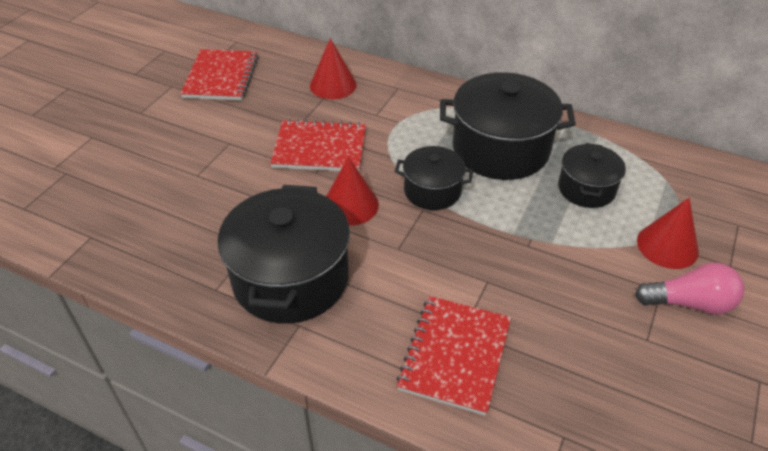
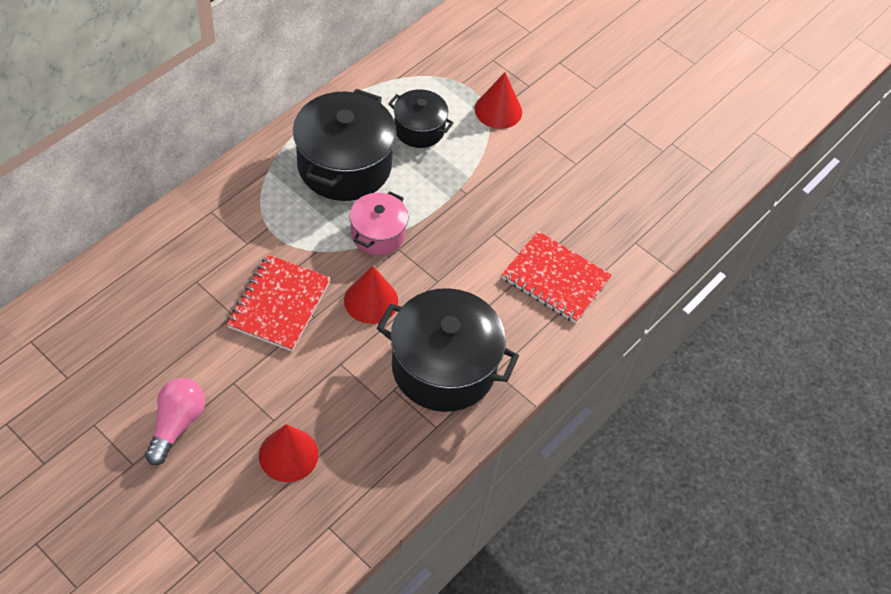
camera: 80 degrees left, 10 degrees up
(221, 77) = (103, 370): red notebook -> none
(333, 85) = (176, 266): red cone -> red cone (288, 454)
(432, 191) = (378, 234): black pot -> pink pot
(689, 303) = (553, 125): pink light bulb -> pink light bulb (177, 424)

